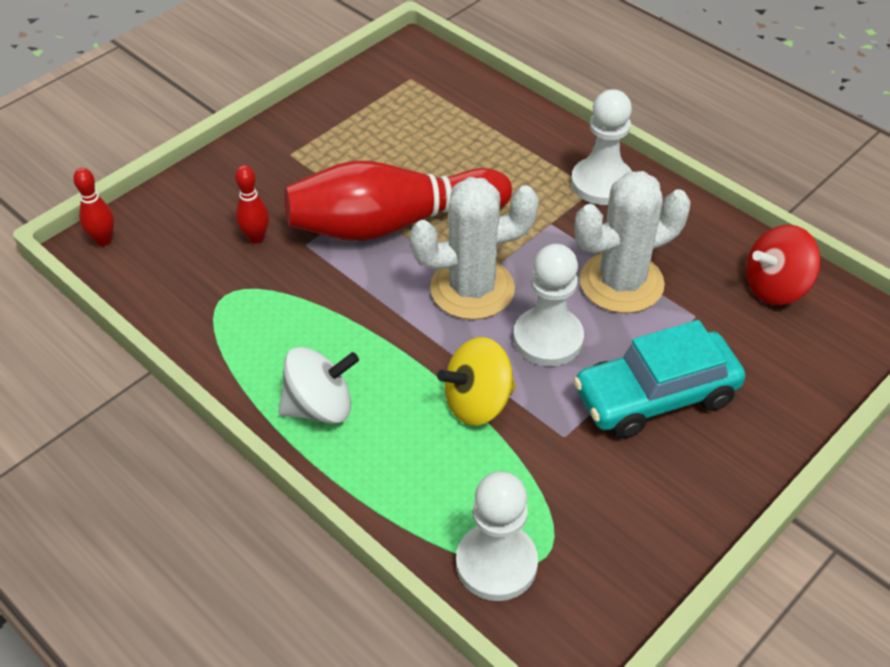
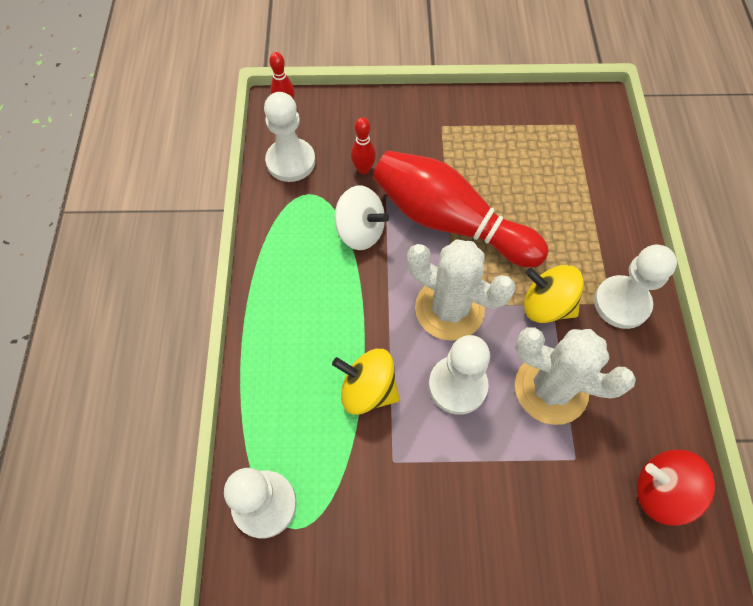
camera: 45 degrees right, 15 degrees up
(170, 281) = (291, 161): none -> white pawn
(320, 407) = (281, 311): white spinning top -> white spinning top (360, 231)
(547, 227) = (546, 305): none -> yellow spinning top
(655, 396) = (480, 491): turquoise car -> none

